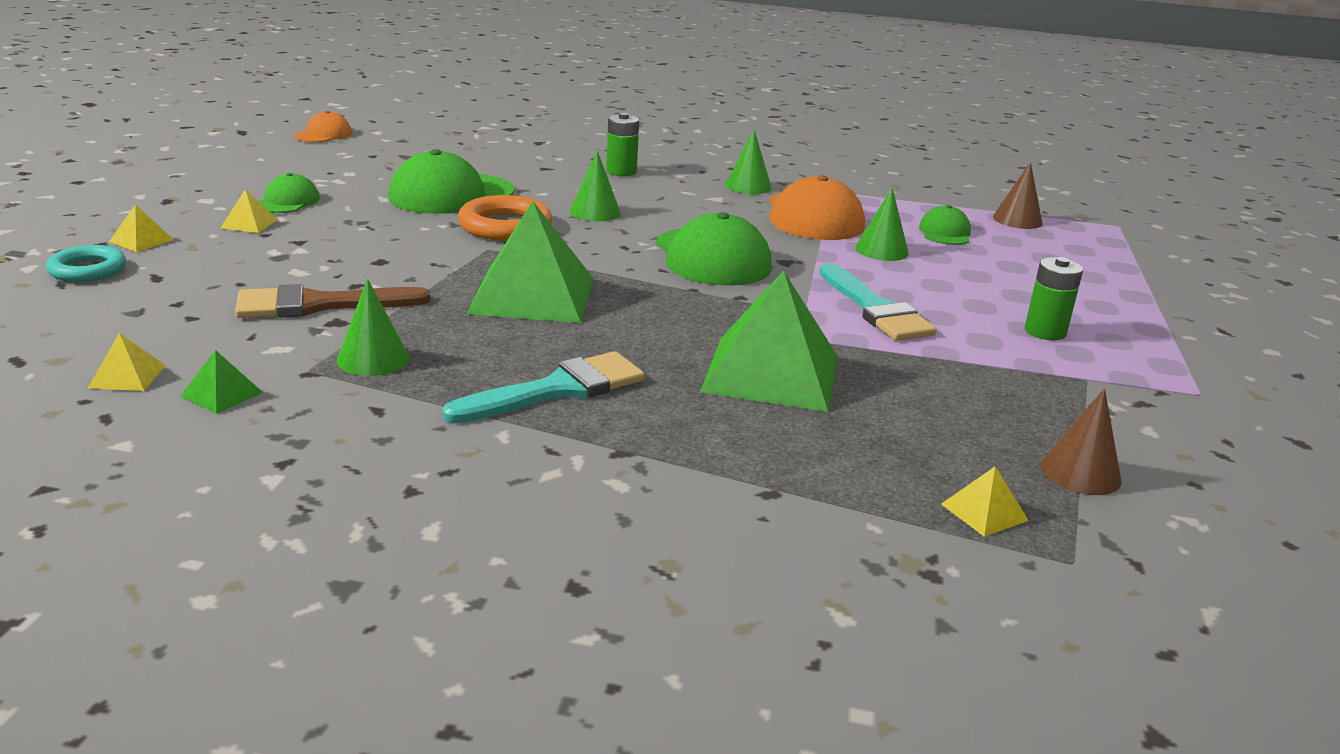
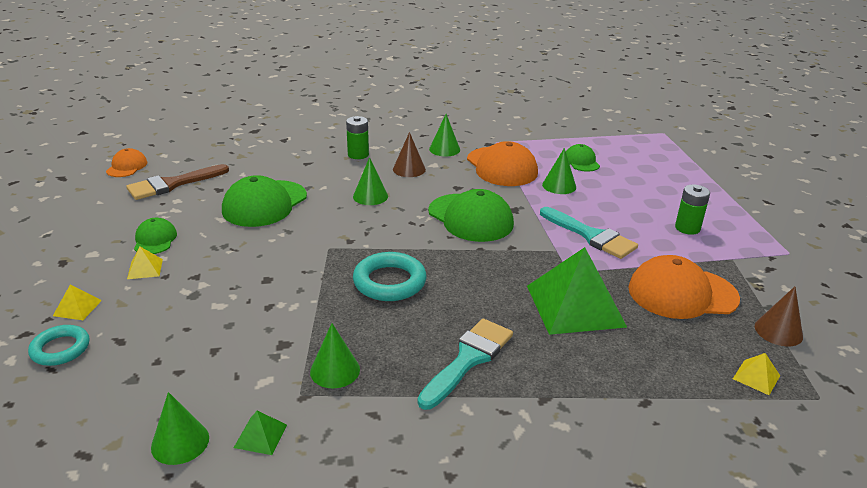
camera: 20 degrees left, 5 degrees up
(127, 376) = (180, 442): yellow pyramid -> green cone
(319, 305) = (259, 332): brown brush -> brown brush (172, 184)
(505, 226) = (324, 224): orange ring -> none
(532, 295) = (389, 282): green pyramid -> turquoise ring
(957, 397) = (682, 293): none -> orange cap
(1017, 220) = (611, 141): brown cone -> brown cone (409, 169)

